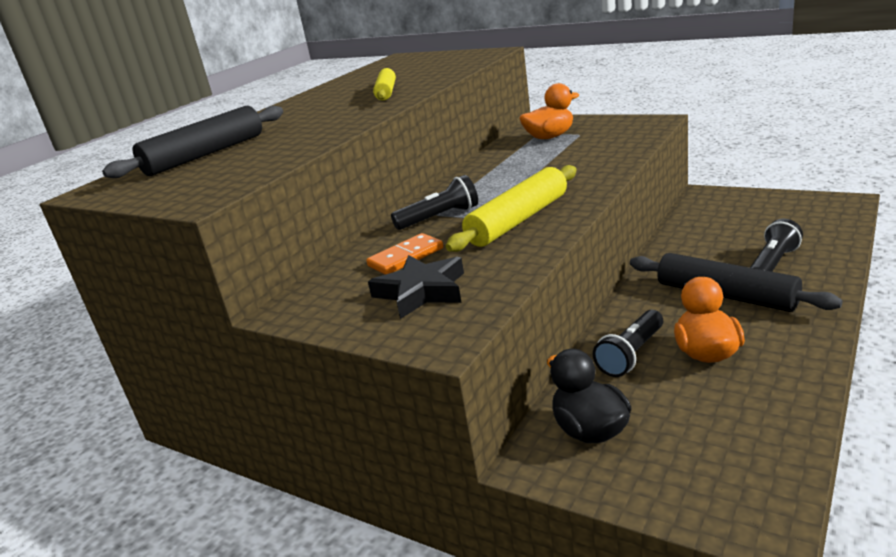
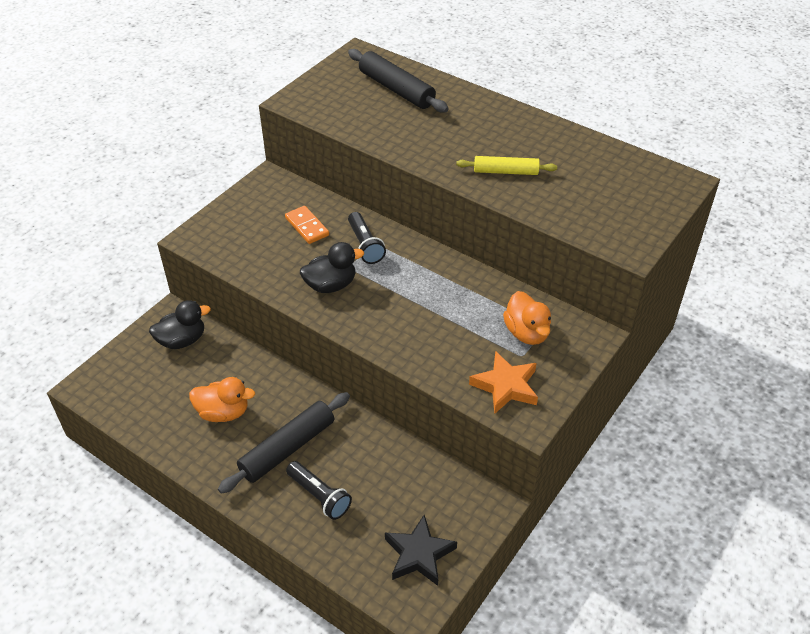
camera: 90 degrees right, 20 degrees up
(421, 292) = (253, 232): black star -> black star (419, 554)
(518, 220) = (331, 285): yellow rolling pin -> black duck
(621, 132) = (505, 386): none -> orange star
(631, 354) = (242, 375): black flashlight -> none

